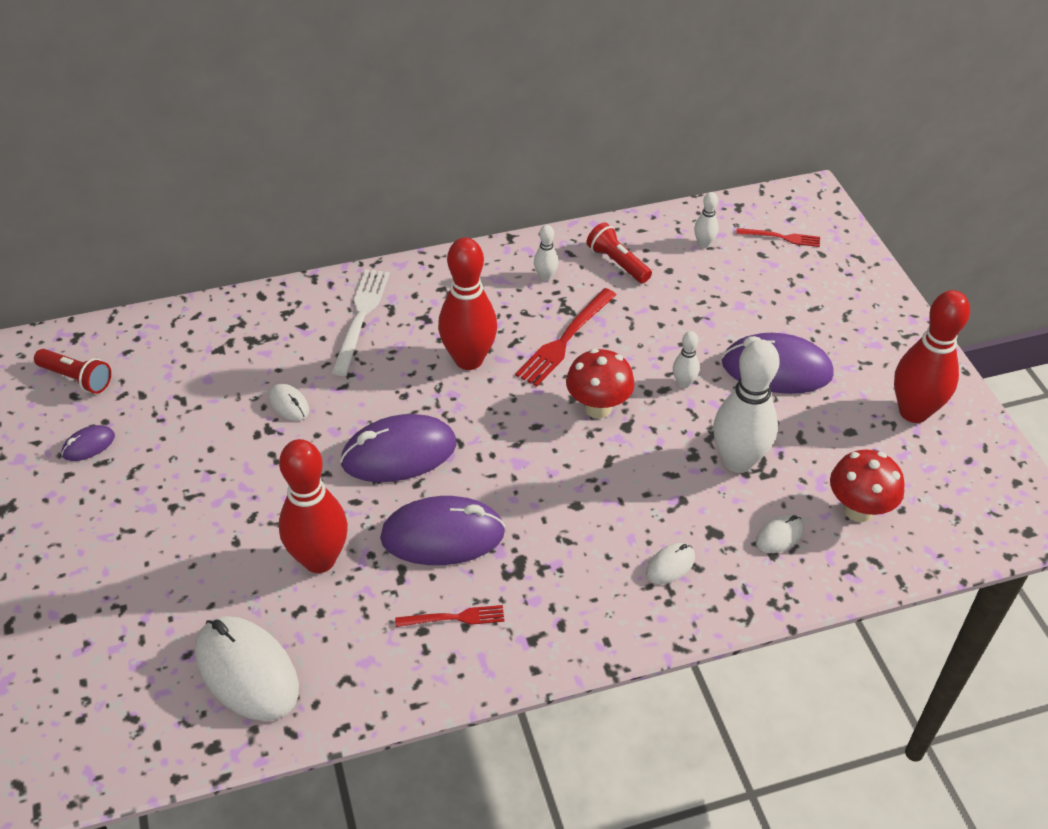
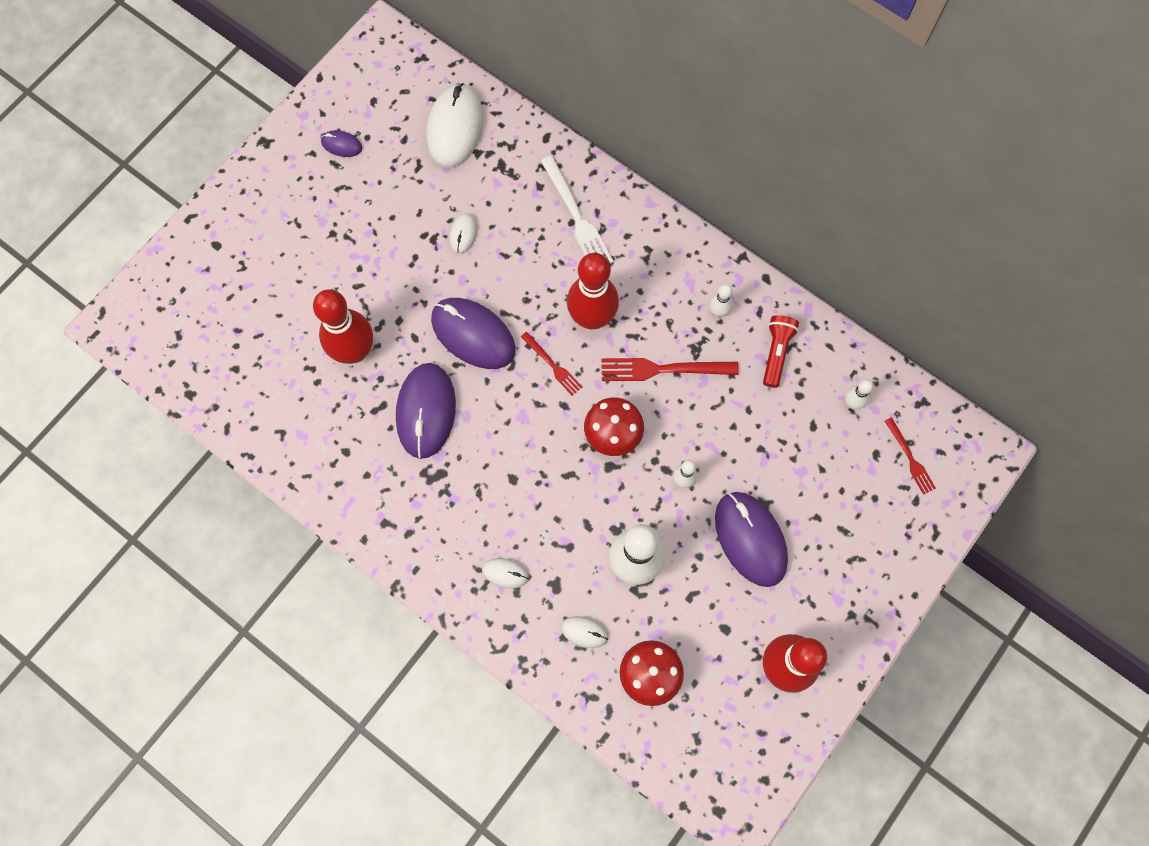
camera: 55 degrees right, 25 degrees up
(77, 378) = (387, 90): red flashlight -> none
(247, 671) = (249, 372): white mouse -> white mouse (455, 128)
(361, 317) = (577, 217): white fork -> white fork turned 90 degrees clockwise
(443, 535) = (426, 411): purple mouse -> purple mouse turned 45 degrees clockwise
(454, 618) = (368, 464): red fork -> red fork (552, 365)

